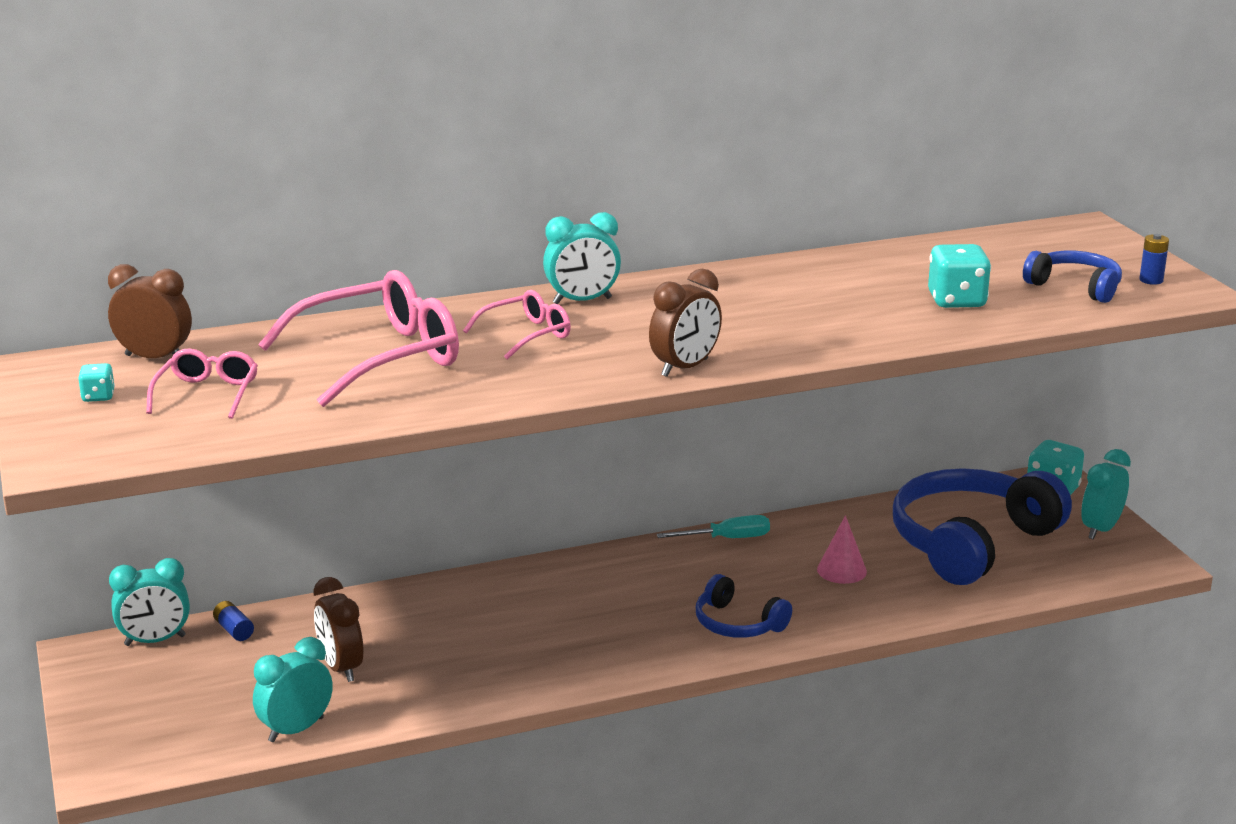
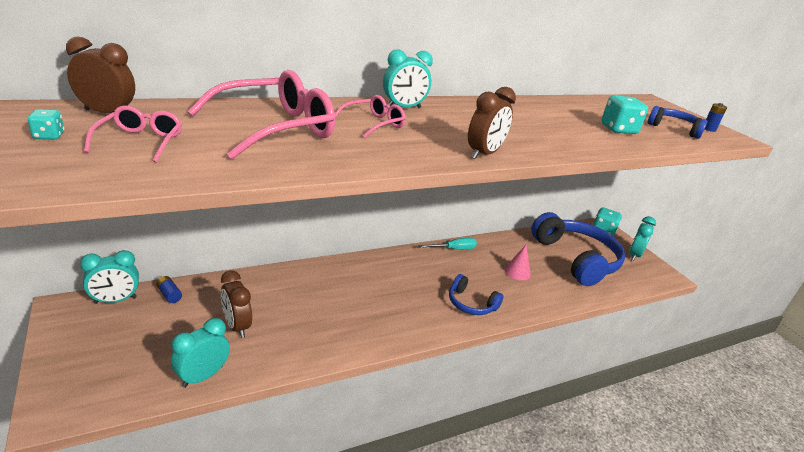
camera: 10 degrees left, 5 degrees up
(971, 542) = (576, 259): blue headphones -> blue headphones turned 120 degrees clockwise

